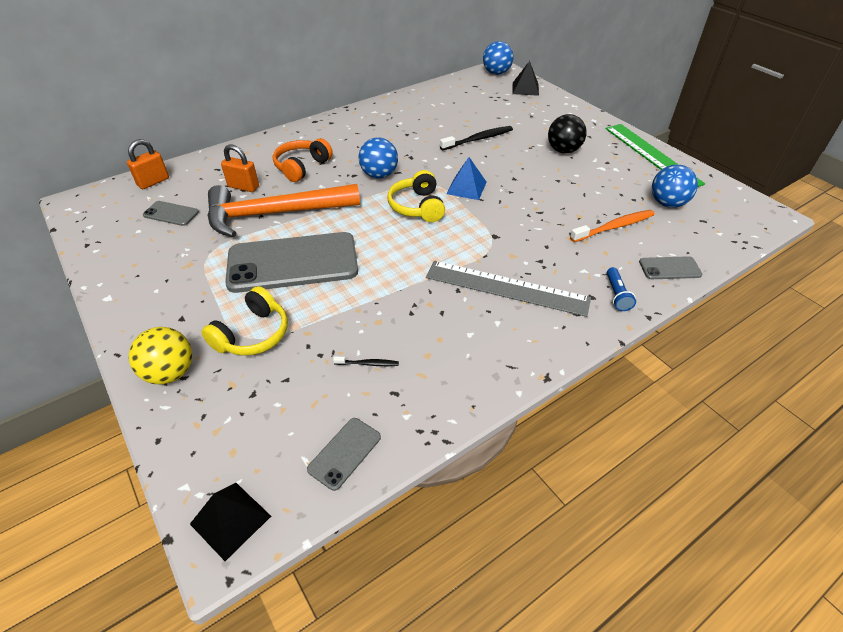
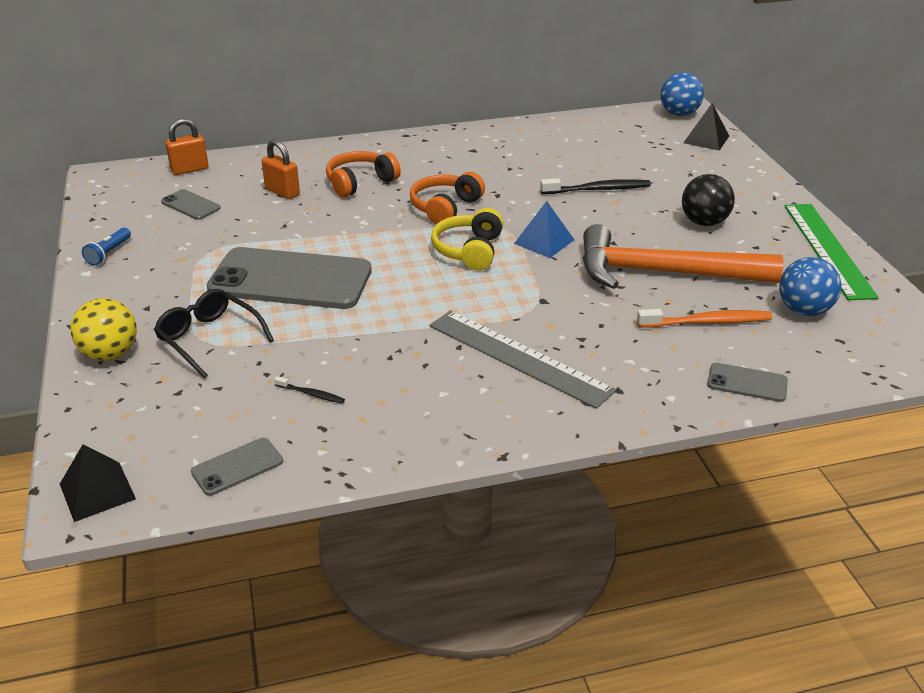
camera: 20 degrees right, 10 degrees down
(252, 334) = (209, 338): yellow headphones -> black glasses
(274, 214) = (300, 227): orange hammer -> orange hammer (663, 273)
(379, 175) = (445, 208): blue ball -> orange headphones
(616, 295) = (652, 395): blue flashlight -> blue flashlight (108, 253)

